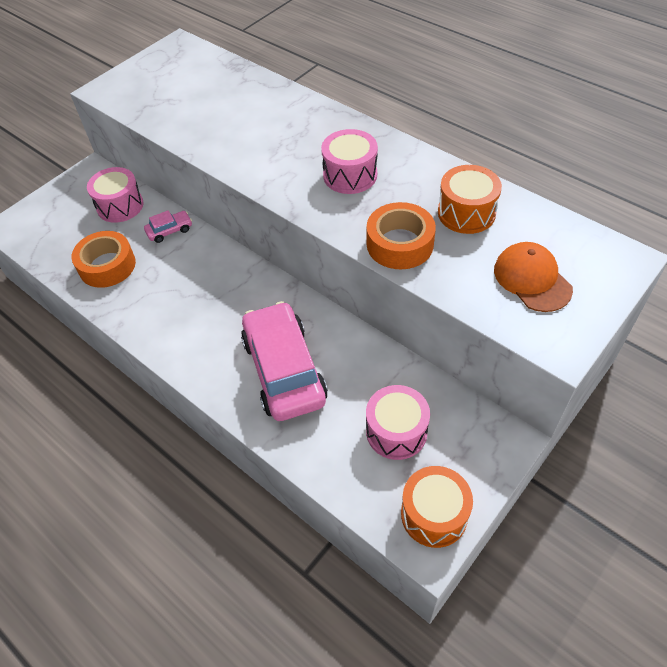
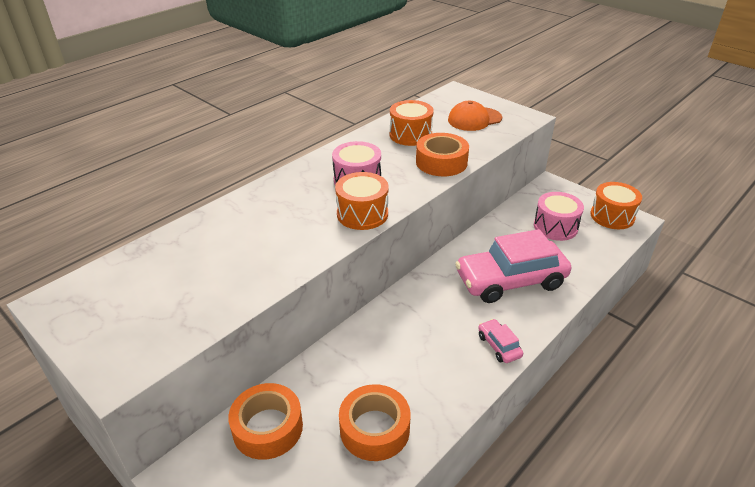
camera: 90 degrees left, 15 degrees down
(120, 206) = (267, 427): pink drum -> orange tape
(170, 231) = (326, 371): pink car -> pink car (499, 346)
(285, 184) = (362, 214): none -> orange drum

